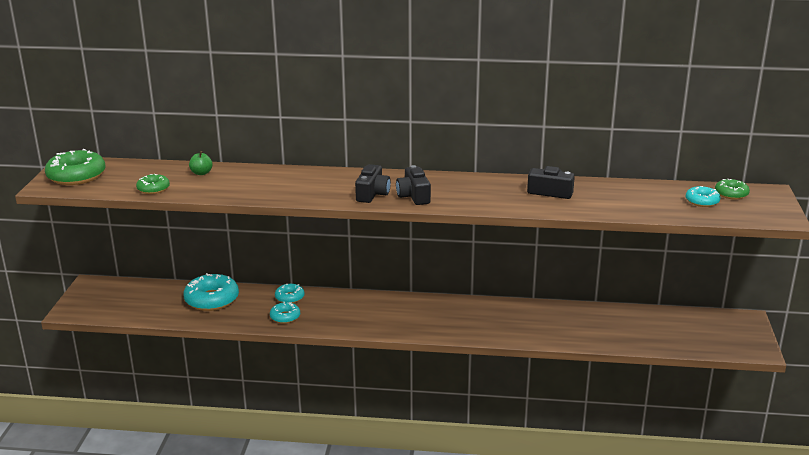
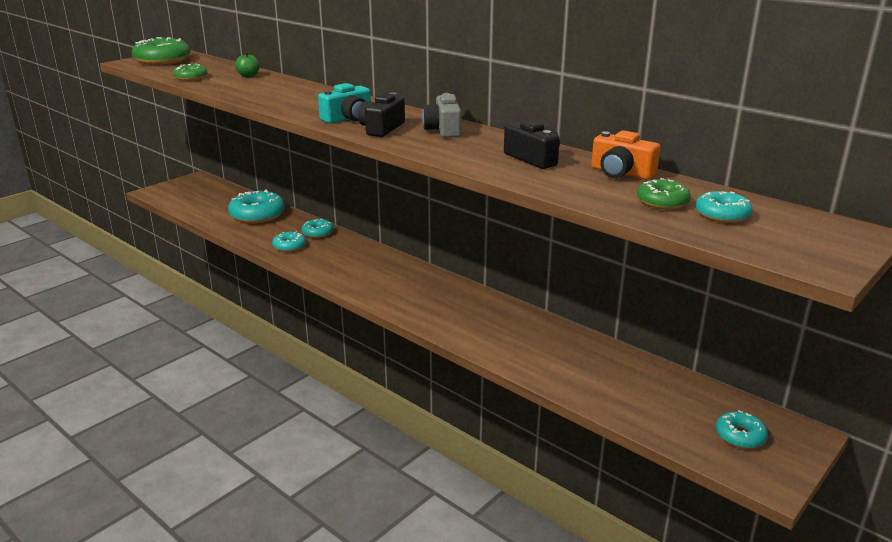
camera: 35 degrees right, 0 degrees up
(372, 194) = (348, 118): black camera -> turquoise camera
(456, 185) = (443, 130): none -> grey camera
(613, 188) = (621, 173): none -> orange camera
(721, 333) = (740, 436): none -> turquoise donut
(731, 194) = (785, 218): green donut -> green donut (662, 202)

